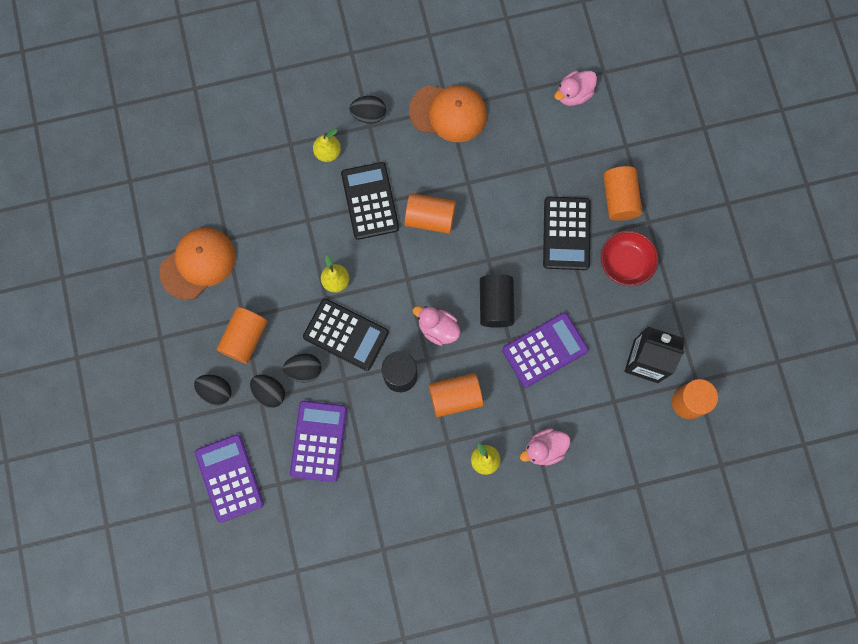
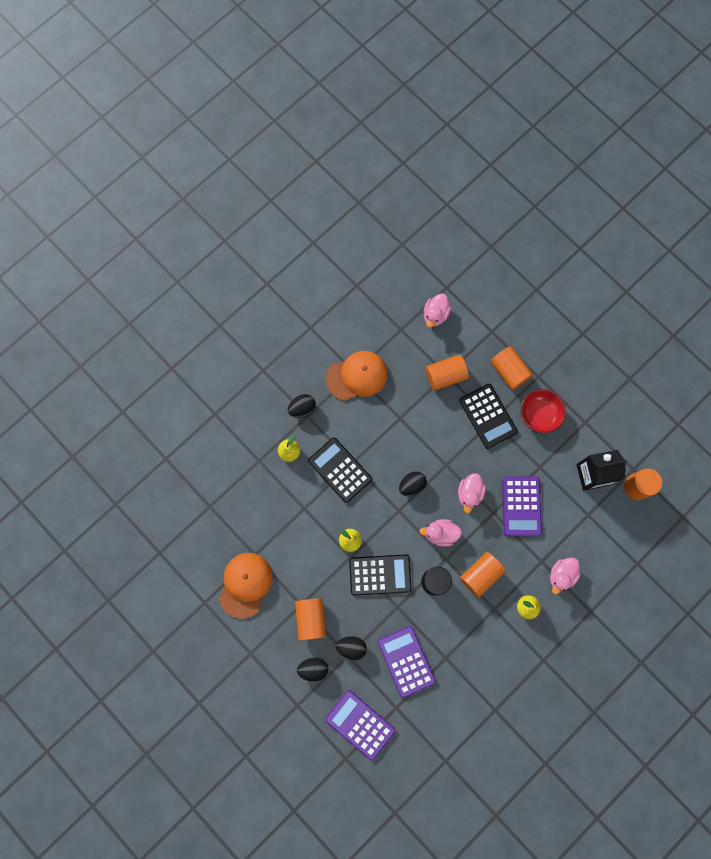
camera: 30 degrees left, 0 degrees up
(304, 370) = (366, 617): black egg -> black egg (412, 485)
(430, 218) = (389, 458): orange cylinder -> orange cylinder (445, 376)
(495, 304) = (469, 493): black cylinder -> pink duck
(544, 350) = (521, 506): purple calculator -> purple calculator turned 150 degrees clockwise

